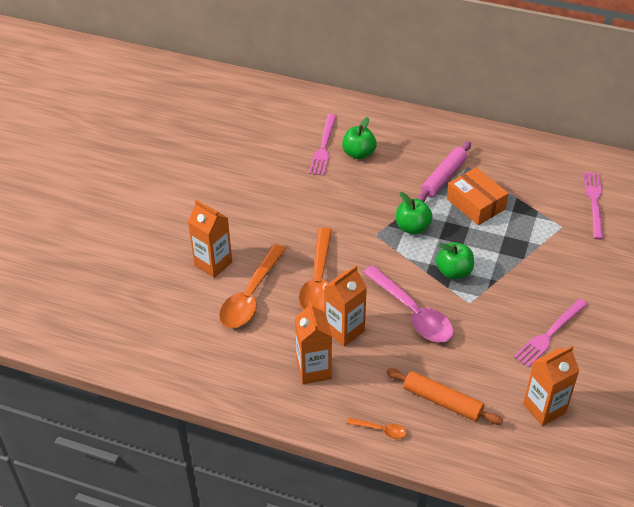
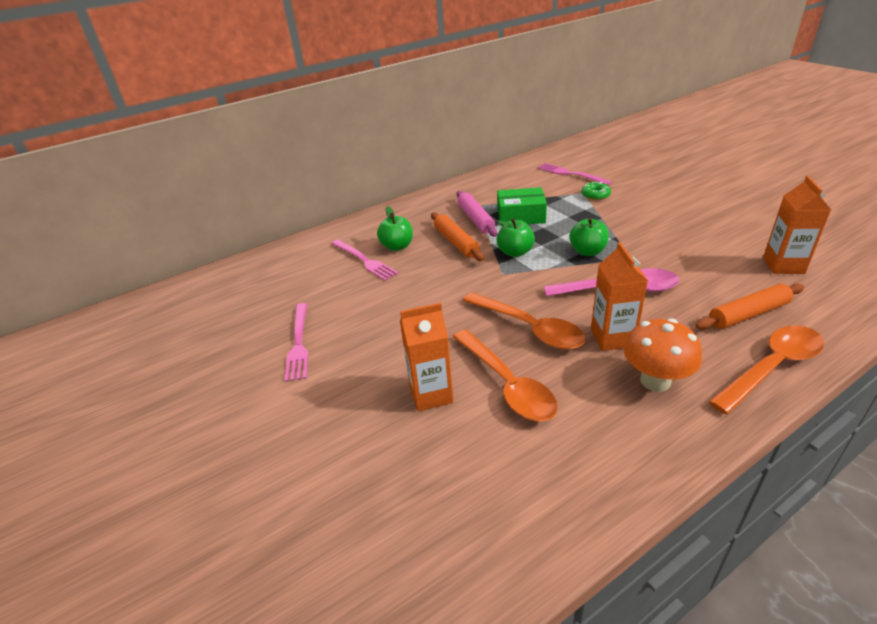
camera: 50 degrees left, 10 degrees down
(314, 370) = (655, 381): orange carton -> orange mushroom
(381, 430) = (771, 367): orange spoon -> orange spoon, size x2.22
(395, 184) = (456, 242): none -> orange rolling pin
(475, 204) = (521, 216): orange box -> green box
(549, 334) = (696, 235): pink fork -> pink fork (298, 343)
(564, 238) = (595, 195): none -> green donut

